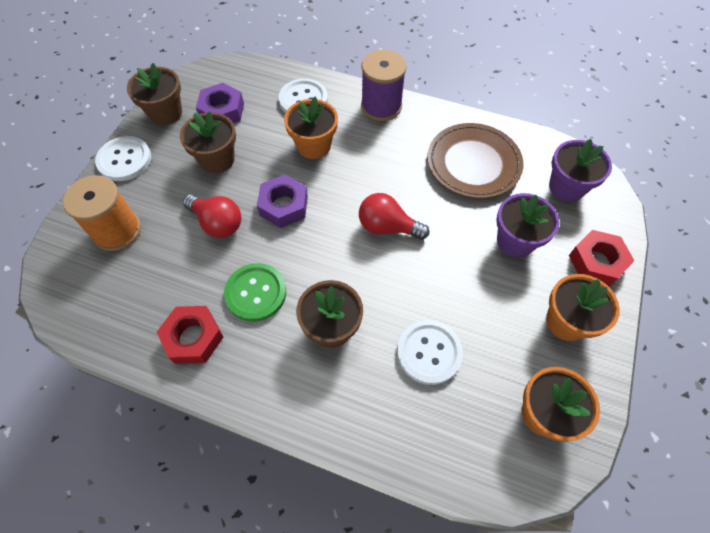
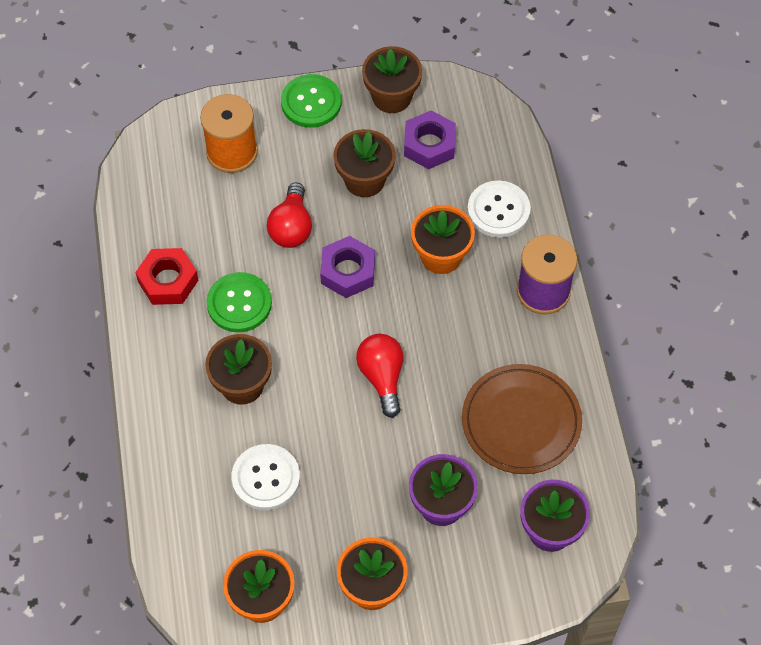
camera: 60 degrees right, 0 degrees up
(124, 160) = (311, 102): white button -> green button
(596, 262) = (464, 594): red nut -> none

